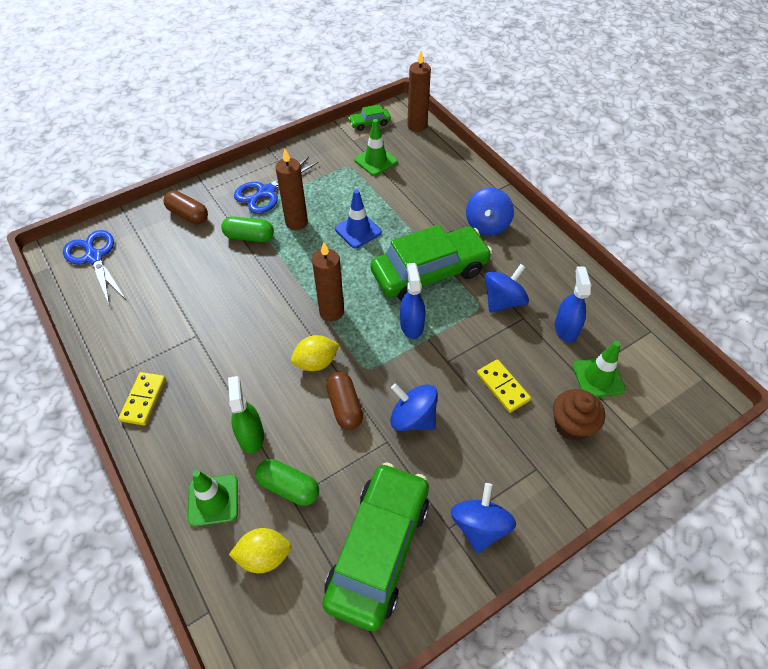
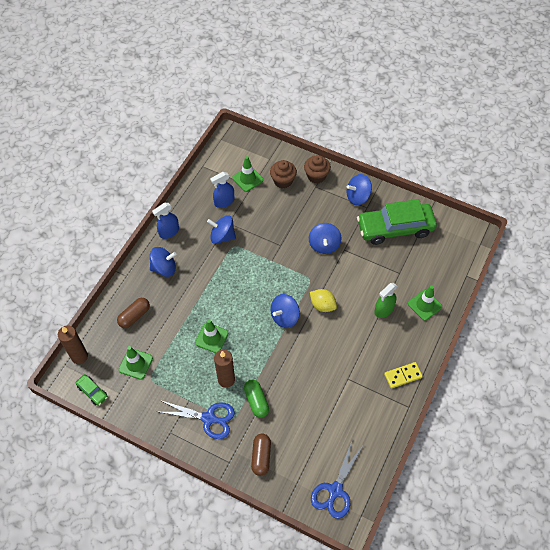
camera: 120 degrees left, 5 degrees up
(264, 556) = (430, 269): yellow lemon -> none
(289, 487) = (395, 277): green capsule -> none
(331, 312) = (284, 317): brown candle -> blue spinning top
(344, 406) = (338, 277): brown capsule -> brown capsule (134, 316)
(358, 230) = (211, 338): blue traffic cone -> green traffic cone
(411, 325) = (267, 272): blue spray bottle -> blue spray bottle (169, 232)
(429, 272) = (223, 281): green car -> none
(502, 387) = (280, 215): yellow domino -> none
(559, 482) = (316, 176): none -> brown cupcake

